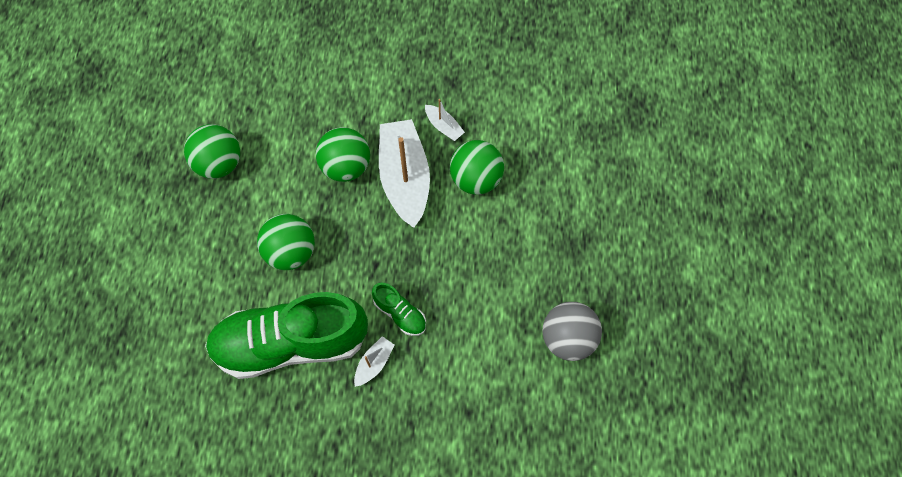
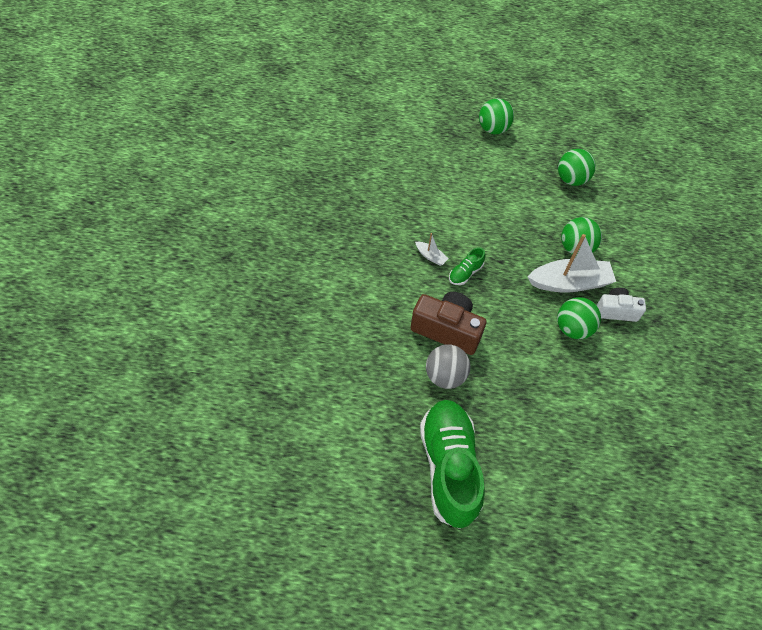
camera: 90 degrees right, 10 degrees down
(291, 251) = (509, 215): green ball -> green ball (493, 129)
(291, 342) = (446, 213): green shoe -> green shoe (449, 467)
(443, 126) = (616, 311): white boat -> white camera
(497, 337) = (447, 330): none -> brown camera

